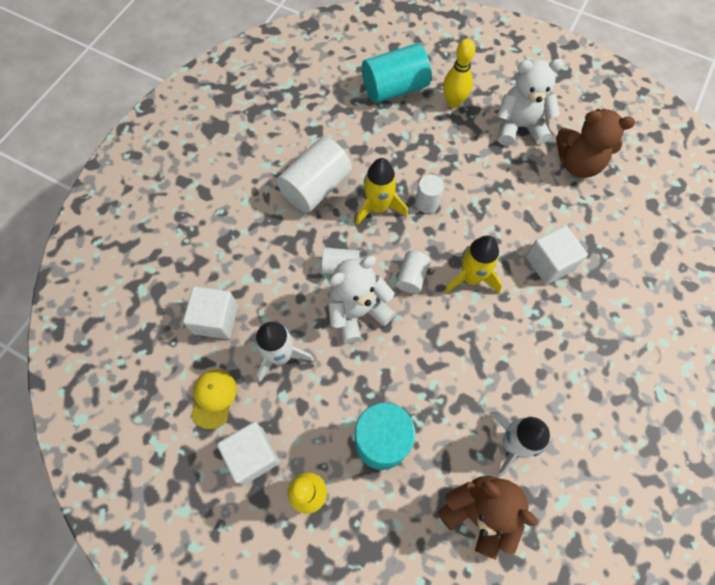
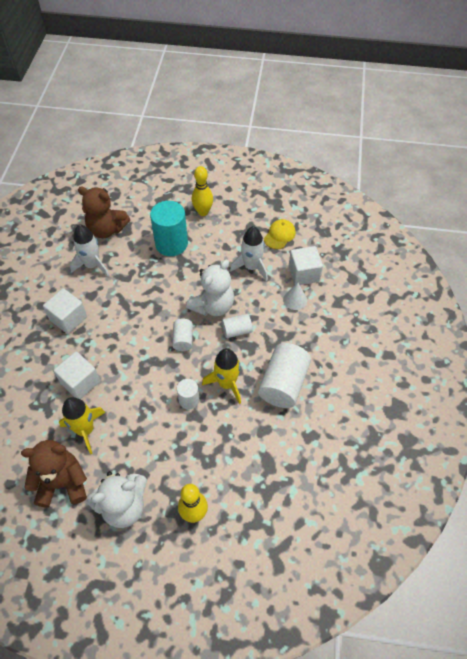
camera: 160 degrees right, 10 degrees down
(213, 398) = (279, 235): yellow cap -> yellow cap turned 135 degrees counterclockwise
(248, 284) = (295, 299): none -> white cone
(253, 455) = (242, 218): white cube -> white cube (68, 318)
(394, 88) = (257, 509): turquoise cylinder -> none
(471, 277) = (139, 352): yellow rocket -> yellow rocket (85, 430)

